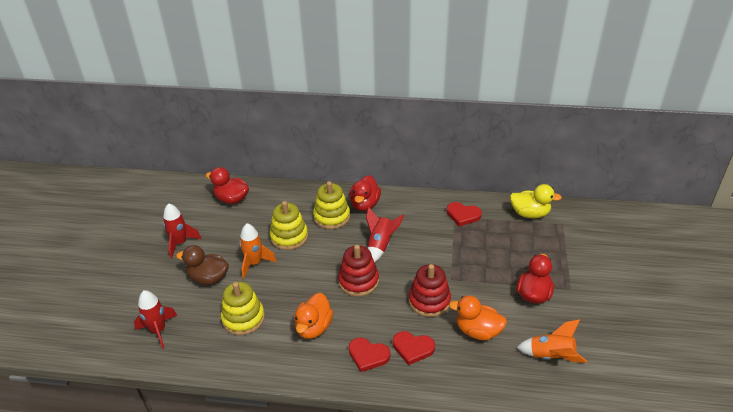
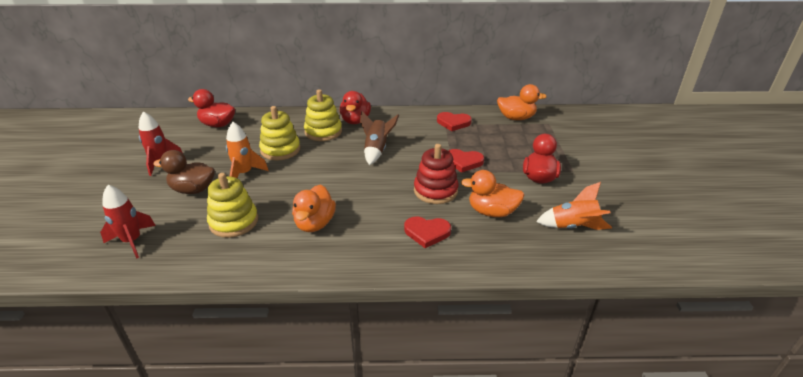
camera: 10 degrees left, 5 degrees down
(358, 281) = (358, 180): red stacking toy -> none
(368, 355) = (379, 243): red heart -> red heart (463, 162)
(380, 245) = (376, 150): red rocket -> brown rocket
(530, 213) = (516, 118): yellow duck -> orange duck

